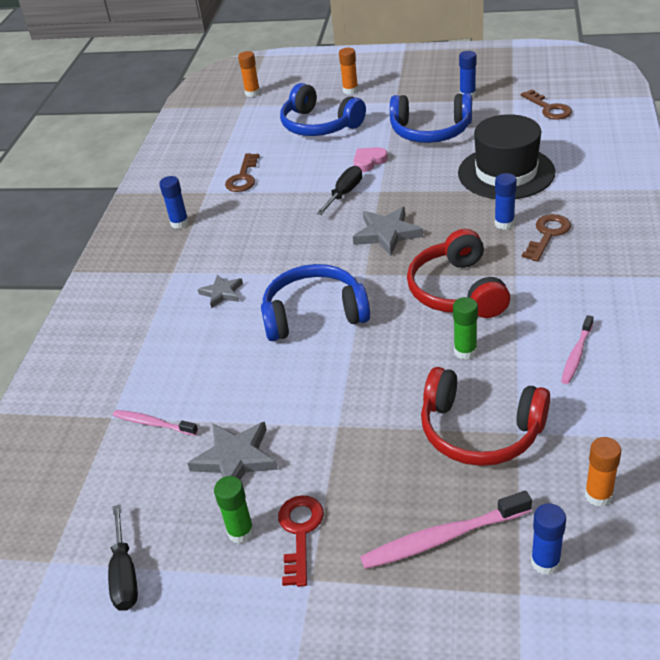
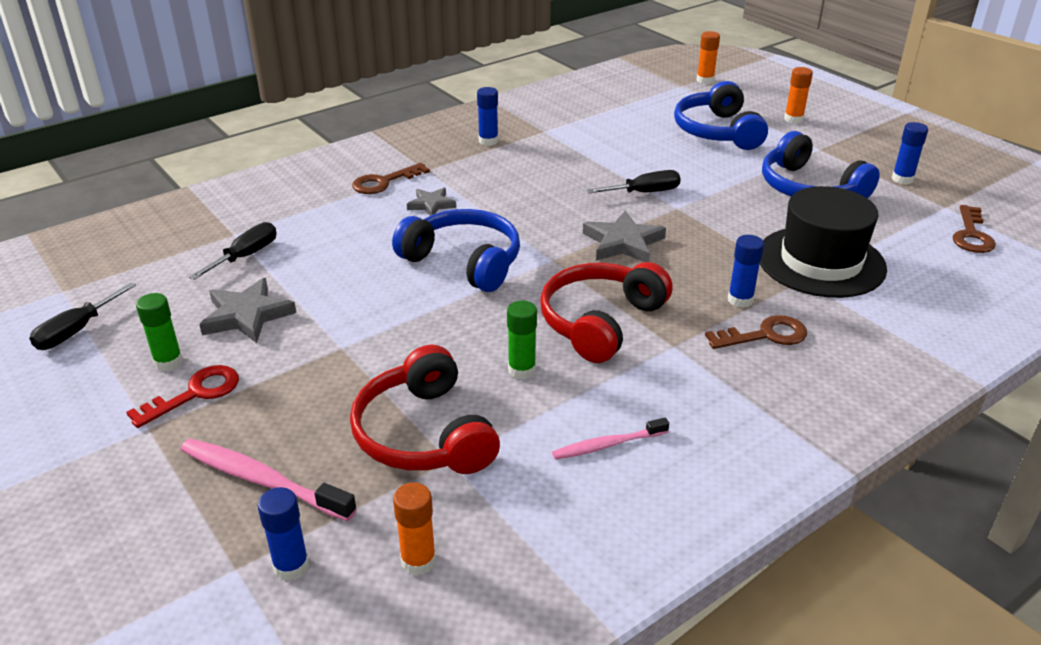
camera: 40 degrees right, 5 degrees down
(153, 424) = (245, 256): pink toothbrush -> black screwdriver
(243, 177) = (588, 136): brown key -> brown key (384, 182)
(369, 162) = (708, 181): pink heart -> none

